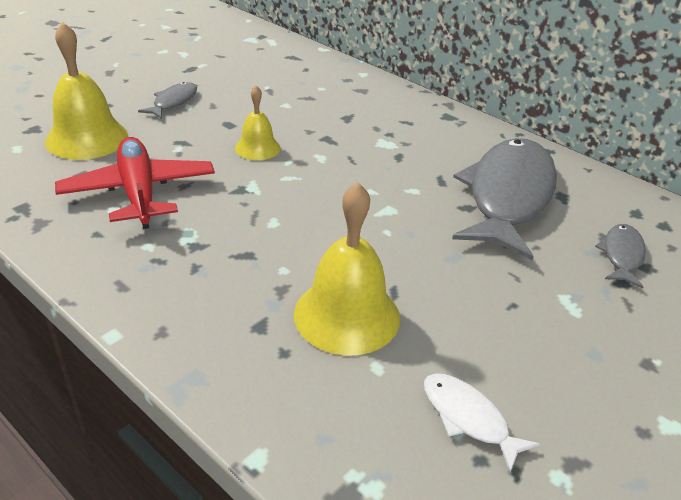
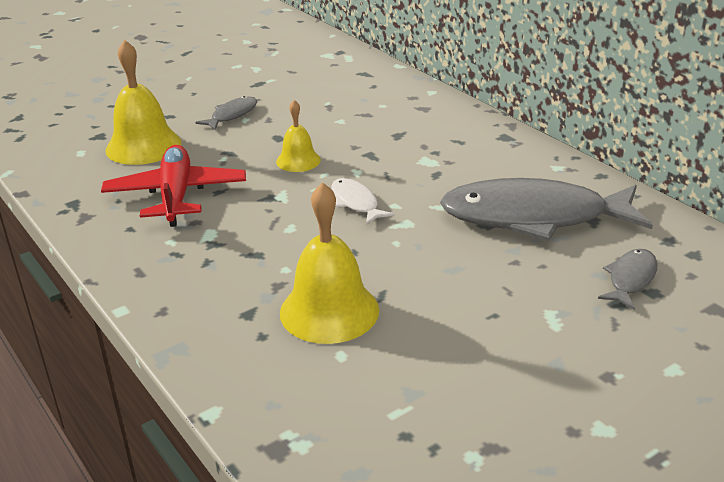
camera: 15 degrees right, 5 degrees down
(468, 418) = (408, 402): white fish -> white fish (356, 203)
(508, 196) = (534, 217): grey fish -> grey fish turned 120 degrees counterclockwise

